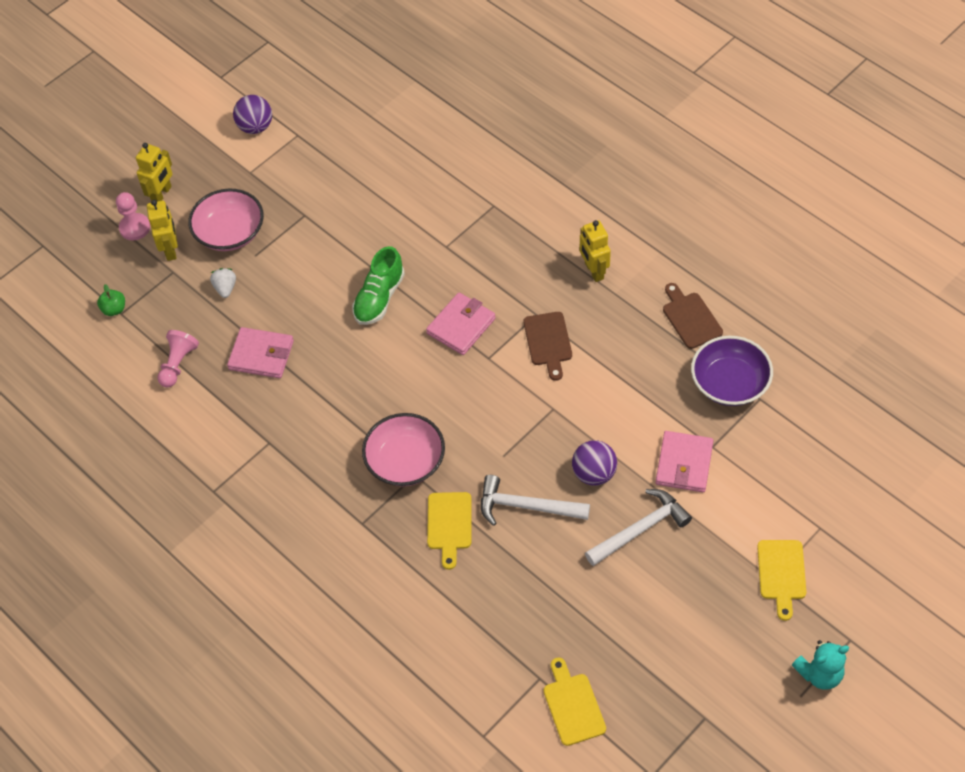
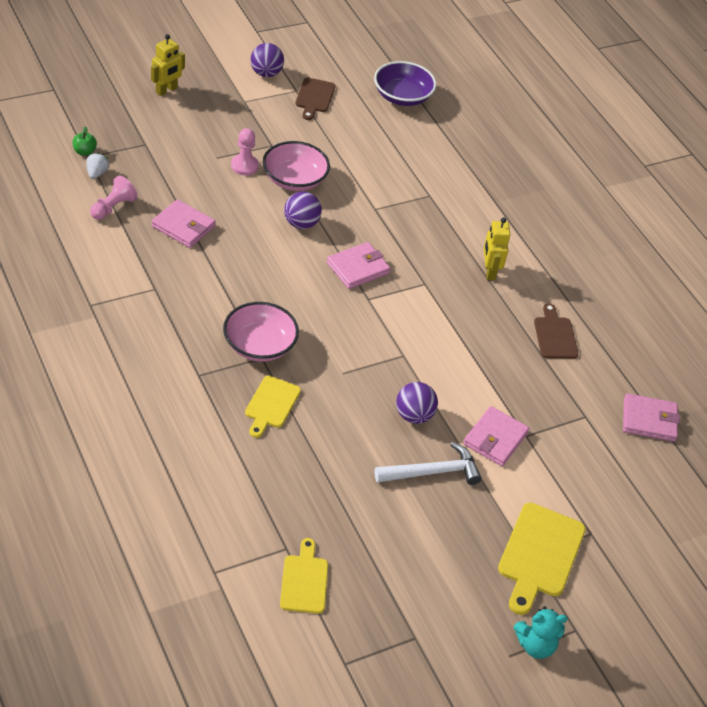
camera: 10 degrees right, 10 degrees down
(135, 228) = (132, 104): pink pawn -> pink pawn (244, 166)
(171, 250) = (152, 129): yellow robot -> none
(225, 288) = (180, 170): white strawberry -> white strawberry (97, 173)
(230, 233) = (205, 135): pink bowl -> pink bowl (294, 179)
(379, 298) = (301, 223): green shoe -> purple ball
(526, 506) = (343, 417): white hammer -> none
(548, 342) = (424, 307): brown cutting board -> brown cutting board (314, 97)
(729, 383) = (565, 395): purple bowl -> purple bowl (402, 96)
(781, 573) = (539, 554): yellow cutting board -> yellow cutting board, size x1.57
(822, 375) = (649, 420): none -> pink wallet

